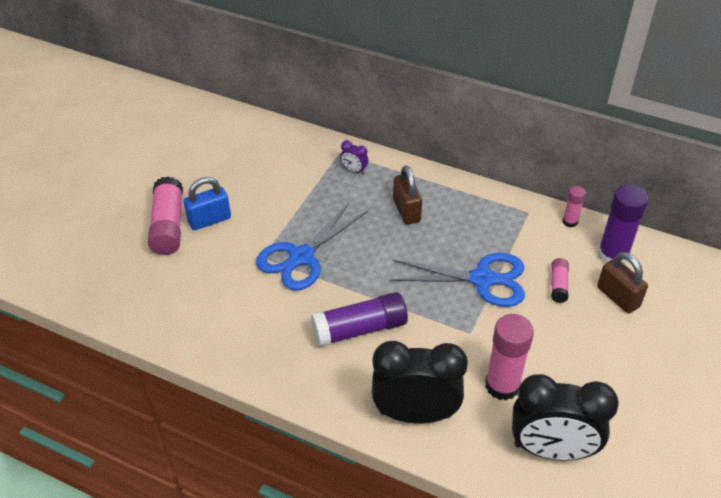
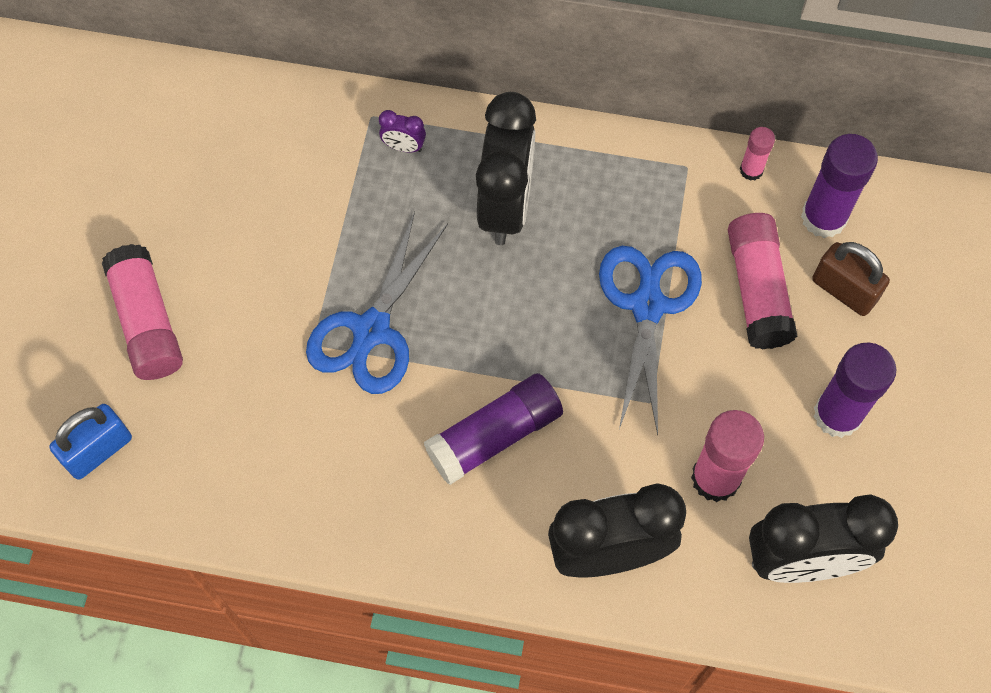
camera: 15 degrees left, 20 degrees up
(209, 220) = (208, 295): blue padlock -> blue padlock (98, 450)
(406, 210) = (505, 206): brown padlock -> black clock
(482, 279) = (647, 306): blue scissors -> blue scissors turned 75 degrees counterclockwise
(558, 285) = (757, 290): pink glue stick -> pink glue stick, size x1.91
(597, 367) = (837, 415): none -> purple glue stick

